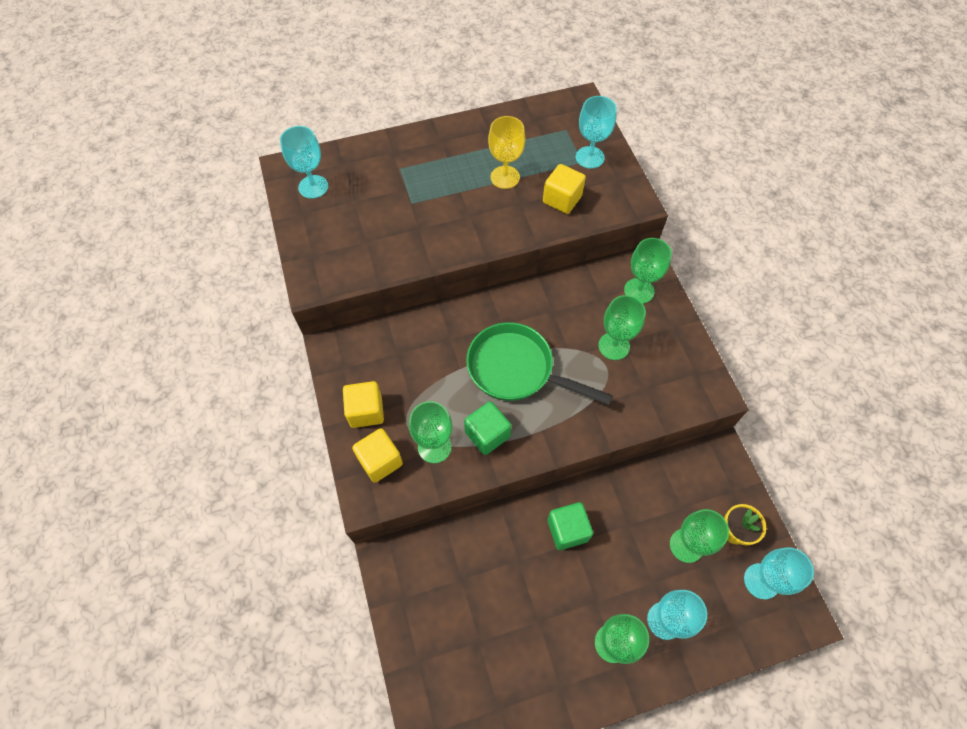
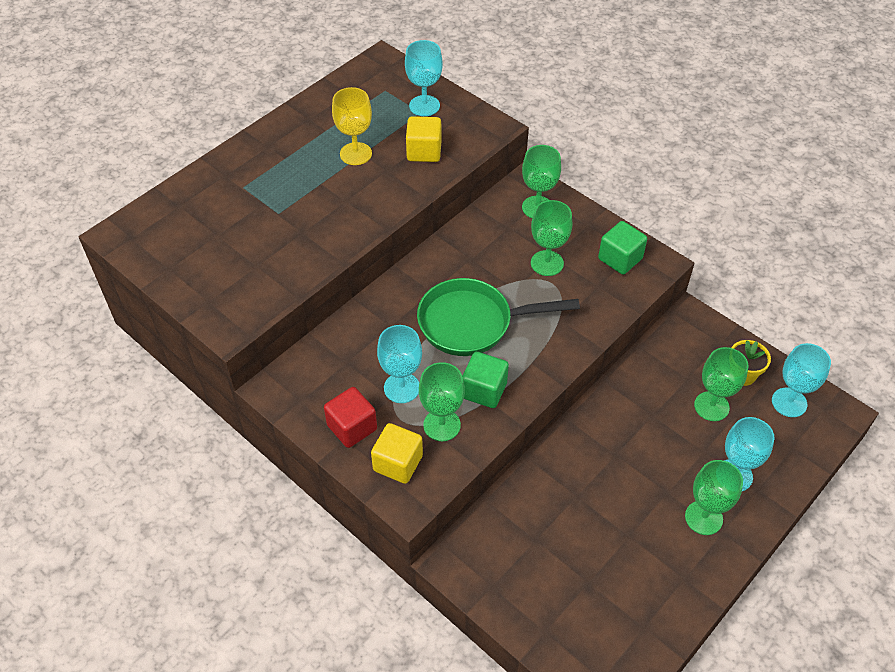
camera: 30 degrees left, 10 degrees down
(313, 187) = (162, 240): turquoise goblet -> turquoise goblet (402, 388)
(366, 411) = (352, 427): yellow cube -> red cube
(567, 530) = (603, 447): green cube -> green cube (620, 259)

